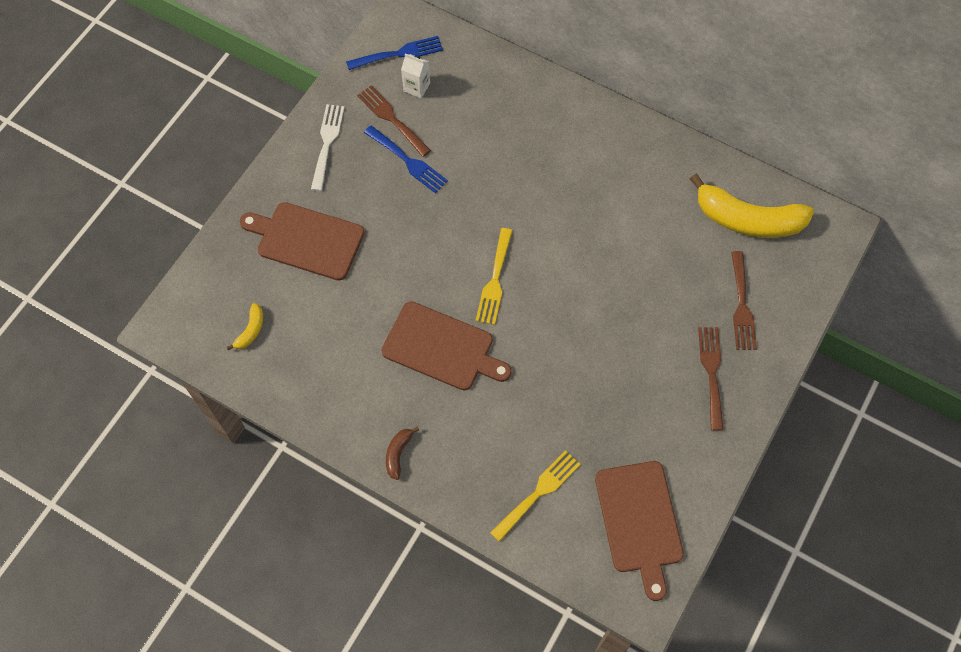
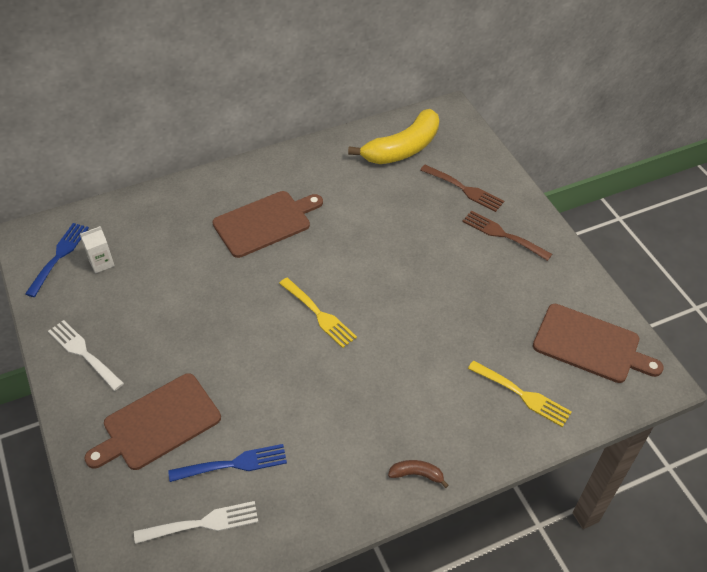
camera: 55 degrees left, 15 degrees down
(251, 330) = (203, 523): yellow banana -> white fork
(391, 119) = (110, 295): brown fork -> none
(398, 453) = (416, 474): brown banana -> brown banana turned 135 degrees clockwise
(408, 161) = (160, 307): blue fork -> blue fork (234, 464)
(442, 347) = (346, 384): brown cutting board -> brown cutting board (265, 222)
(538, 492) = (522, 395): yellow fork -> yellow fork turned 135 degrees clockwise

